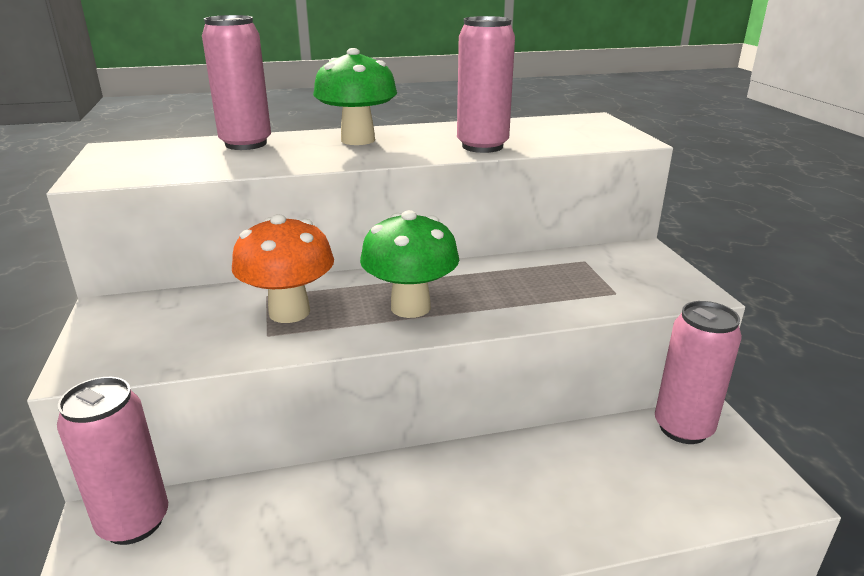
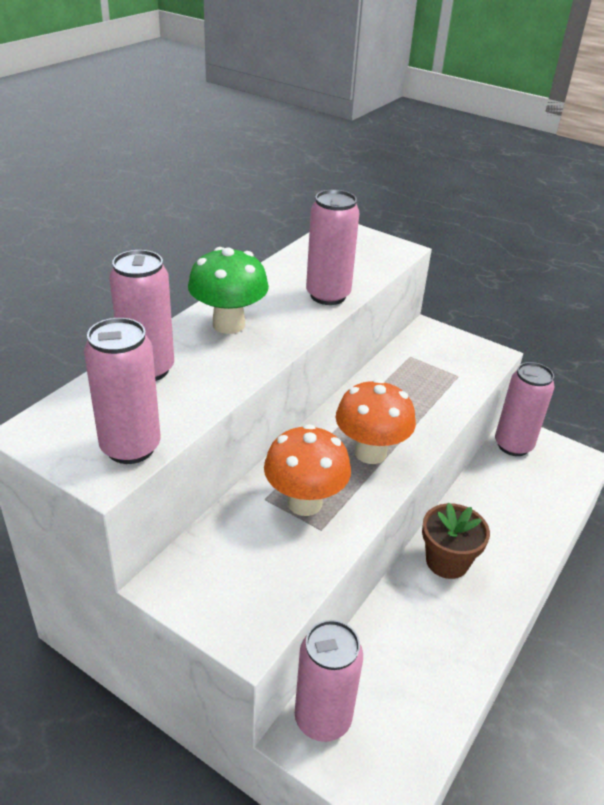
camera: 45 degrees left, 10 degrees up
(138, 171) = (130, 447): none -> pink can
(410, 307) = (370, 452): green mushroom -> orange mushroom
(438, 482) = (447, 561): none -> brown flower pot

